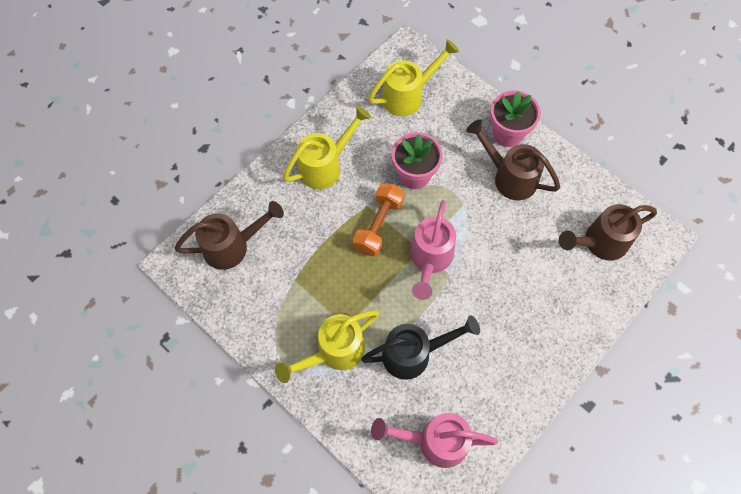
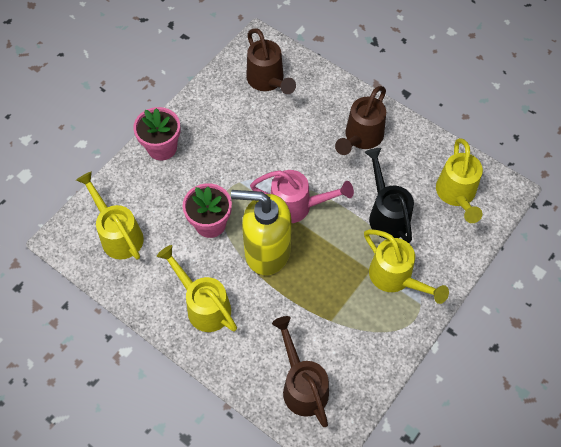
camera: 95 degrees left, 5 degrees down
(378, 225) = (266, 251): orange dumbbell -> yellow soap dispenser
(435, 441) = (456, 195): pink watering can -> yellow watering can
(509, 177) = (208, 146): brown watering can -> brown watering can (361, 138)

